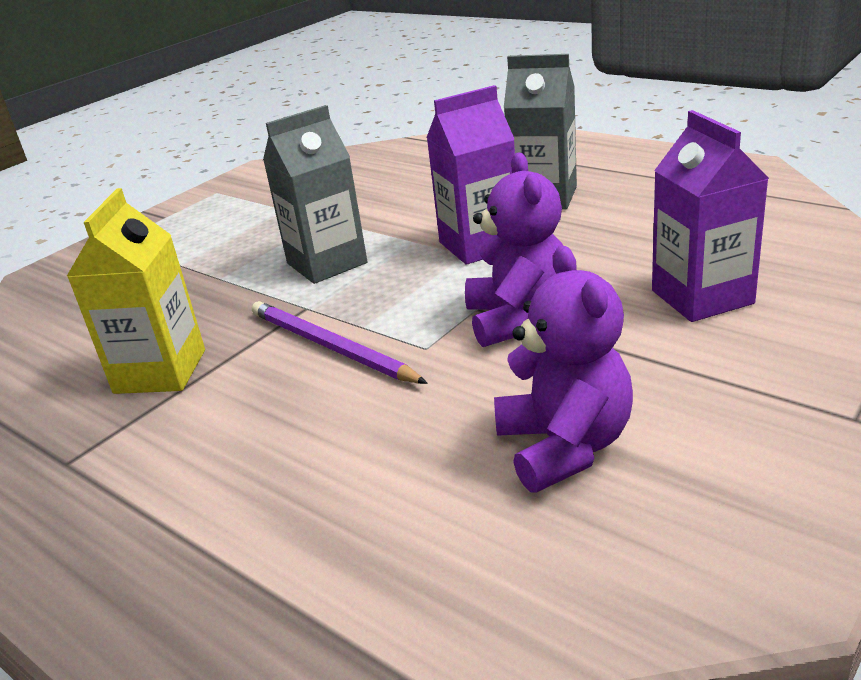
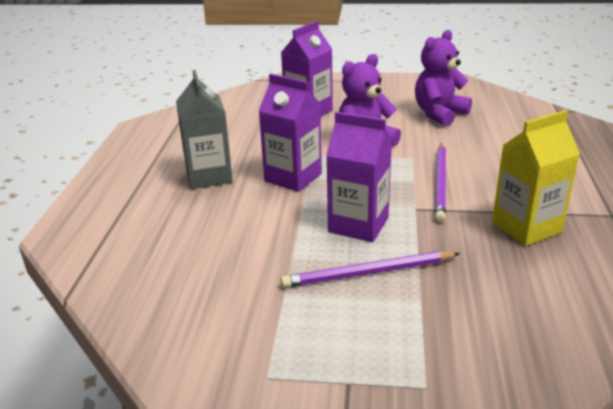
camera: 125 degrees left, 0 degrees up
(250, 250) = (368, 273): none -> purple pencil
(327, 263) = (358, 225): grey carton -> purple carton

